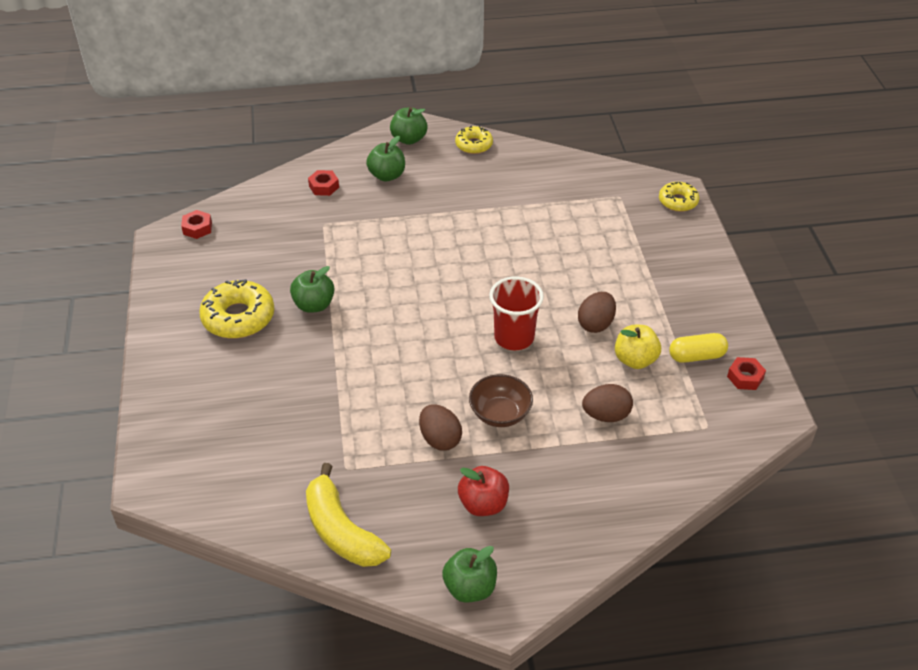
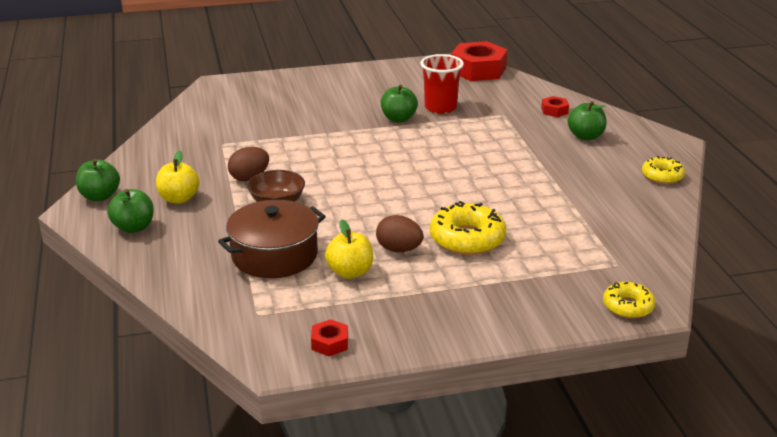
camera: 85 degrees right, 15 degrees down
(197, 228) = (478, 70): red nut -> red nut, size x2.19
(238, 317) = (379, 93): yellow donut -> yellow donut (467, 239)
(341, 531) = (164, 146): yellow banana -> none
(409, 139) = (650, 143): green apple -> green apple (133, 227)
(483, 504) = (179, 199): red apple -> yellow apple
(514, 337) = (373, 206): red cup -> red cup (440, 108)
(606, 415) = (274, 255): brown egg -> brown pot
(696, 356) = (359, 311): yellow capsule -> none

